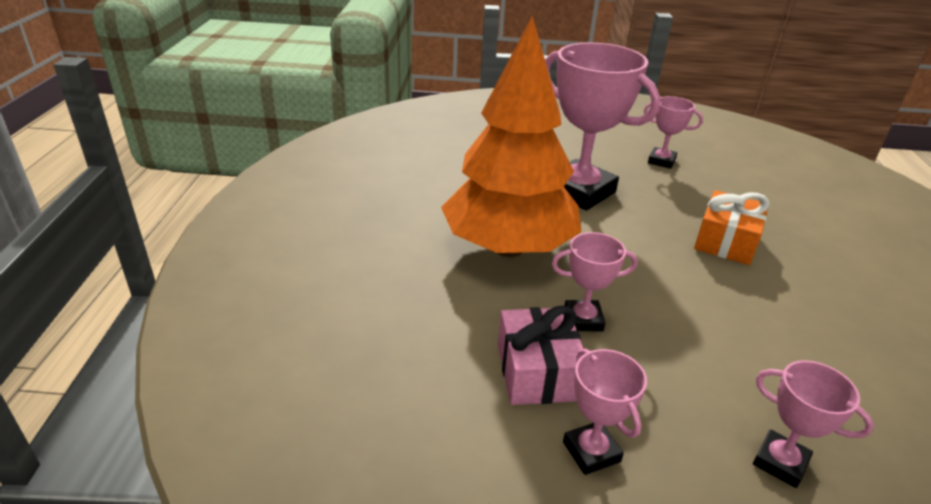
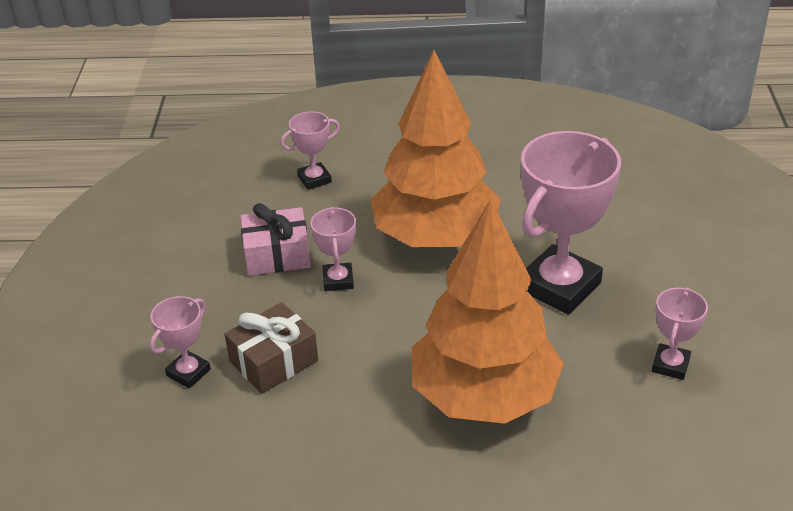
camera: 90 degrees right, 5 degrees up
(591, 451) = (203, 279): pink trophy -> pink trophy (314, 179)
(726, 241) = (484, 396): orange gift -> orange tree
(730, 377) = (273, 361): none -> brown gift

